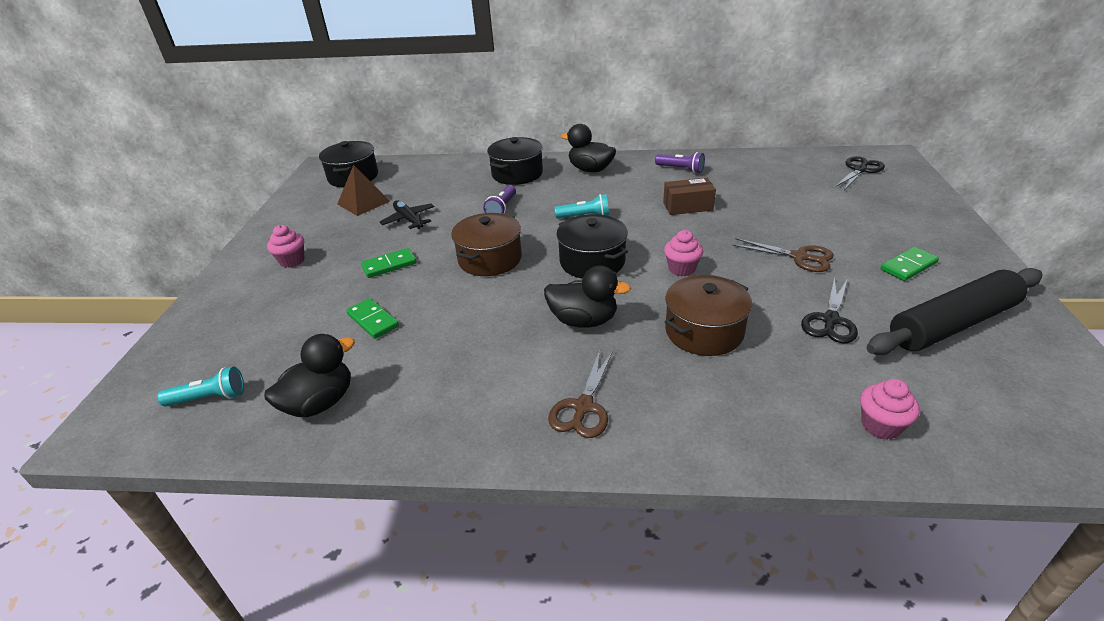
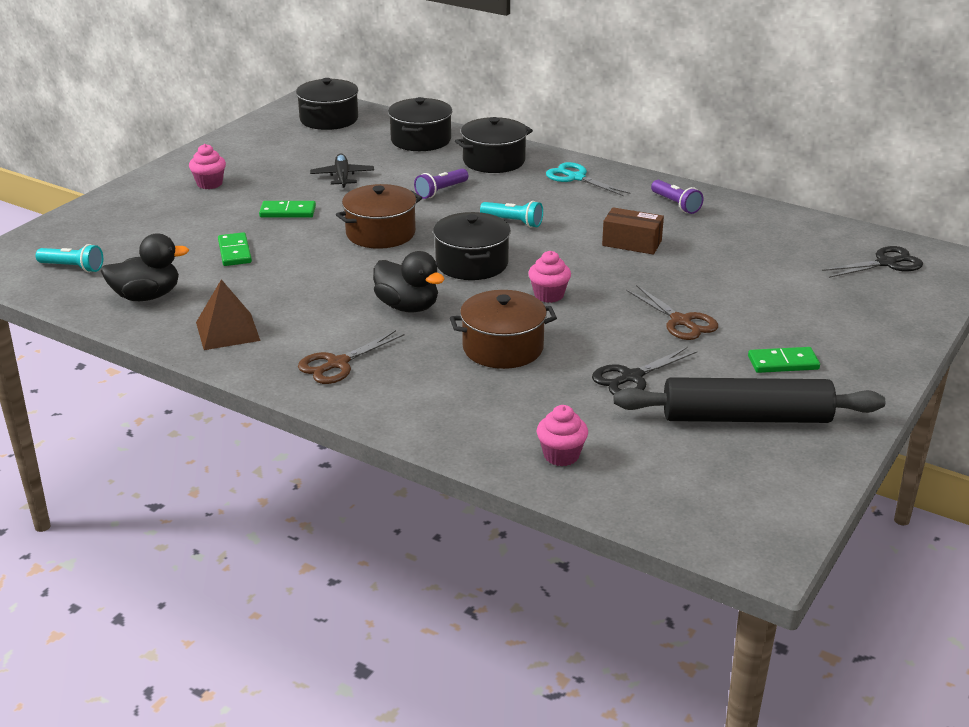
camera: 25 degrees right, 5 degrees down
(363, 202) = (316, 148): brown pyramid -> brown pyramid (228, 331)
(444, 173) = (421, 140): none -> black pot
(590, 169) = (576, 178): black duck -> turquoise scissors

